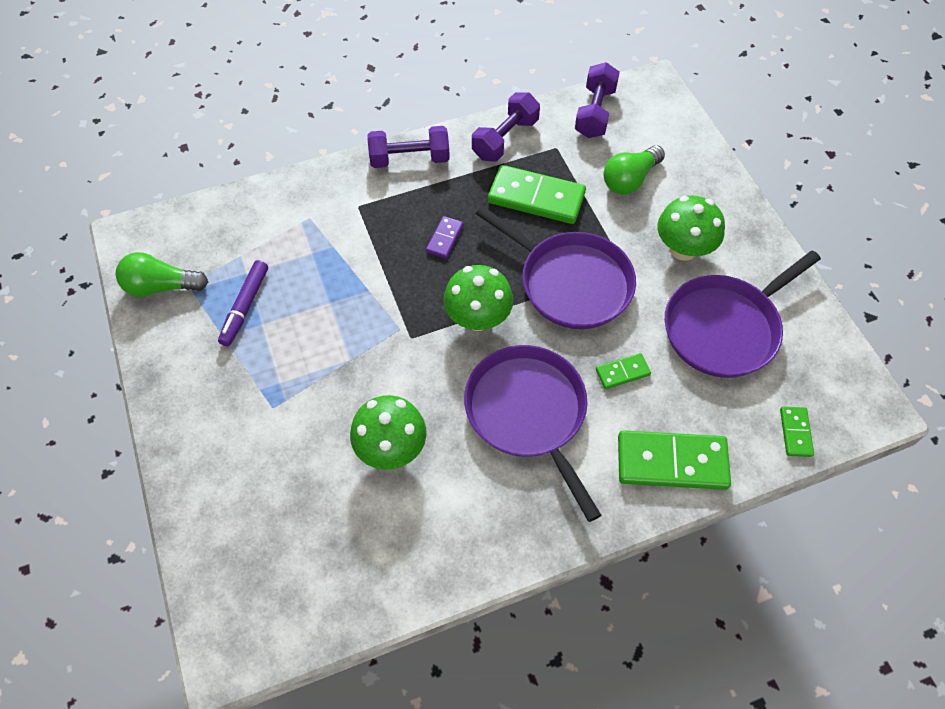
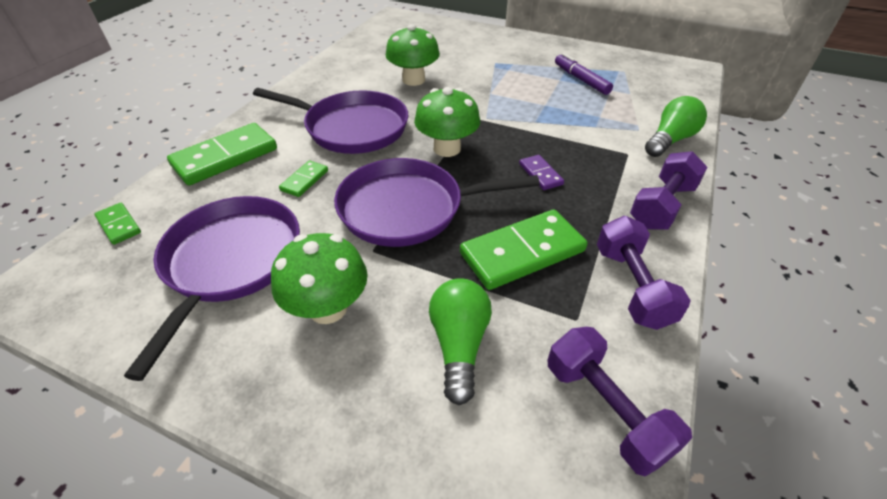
camera: 135 degrees right, 15 degrees down
(161, 286) = (633, 64): green light bulb -> green light bulb (670, 140)

